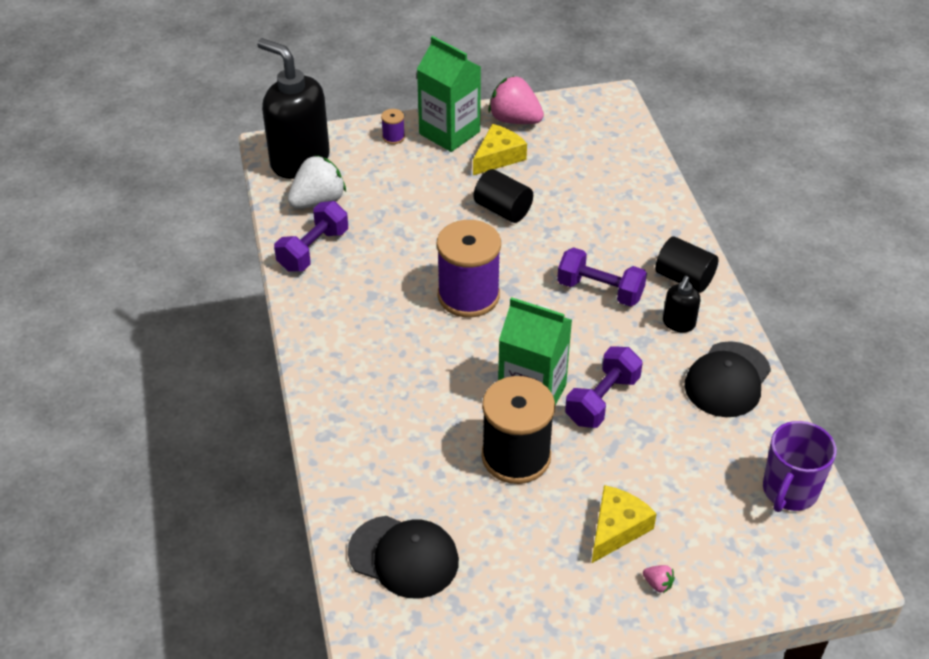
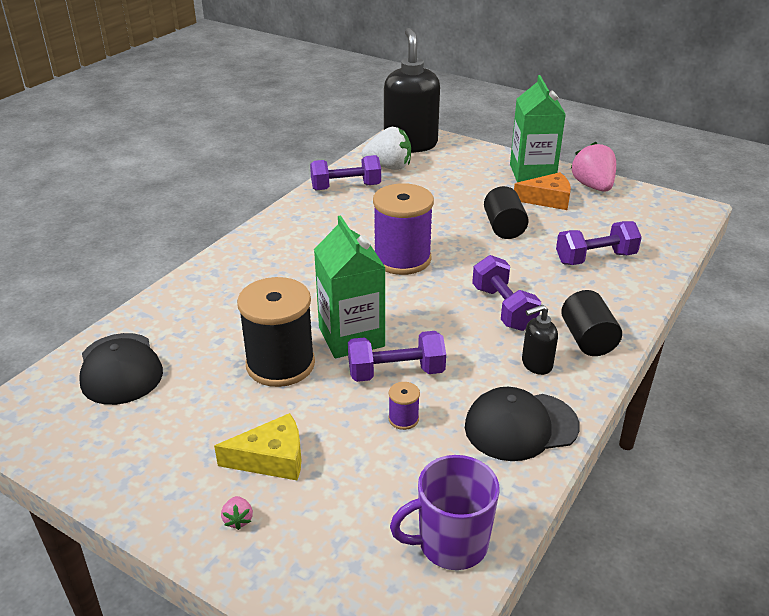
camera: 45 degrees right, 10 degrees down
(393, 137) = (489, 159): purple spool -> purple spool (403, 419)
(498, 157) = (547, 199): yellow cheese -> orange cheese
(604, 198) = (595, 258): none -> purple dumbbell

